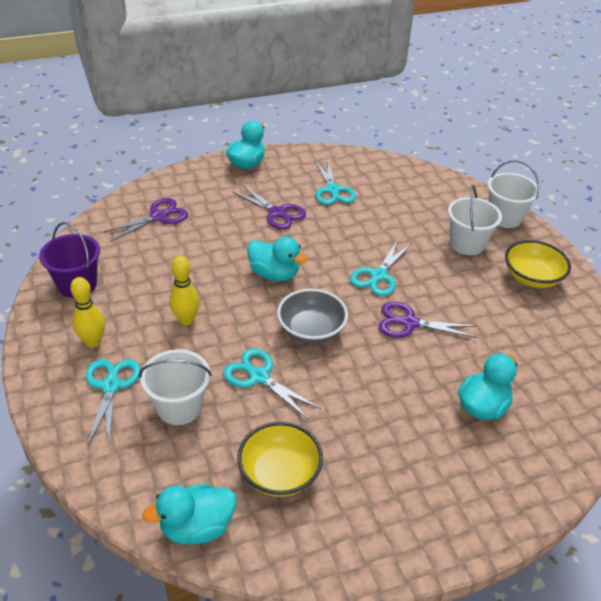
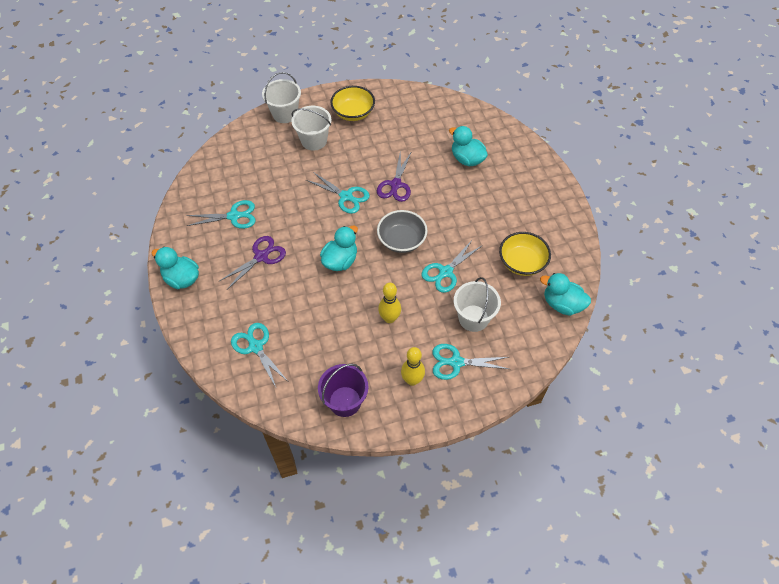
camera: 85 degrees left, 15 degrees up
(158, 217) = (256, 347): purple scissors -> turquoise scissors
(197, 527) = (562, 304): turquoise duck -> turquoise duck turned 135 degrees clockwise

